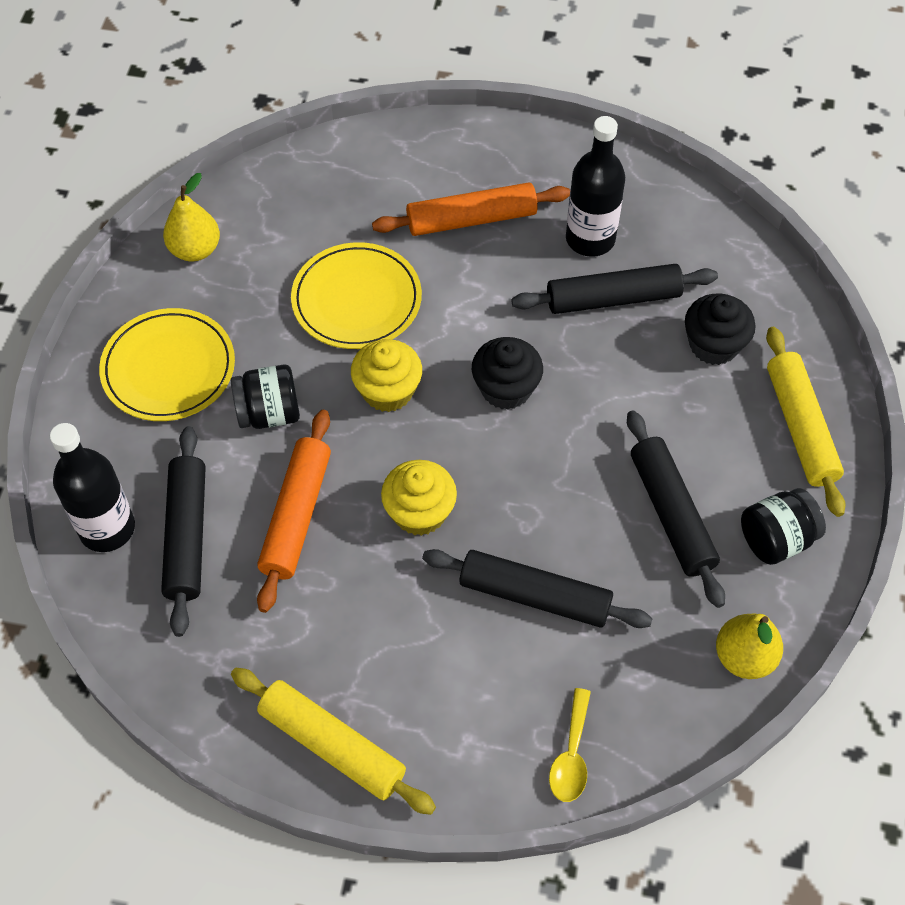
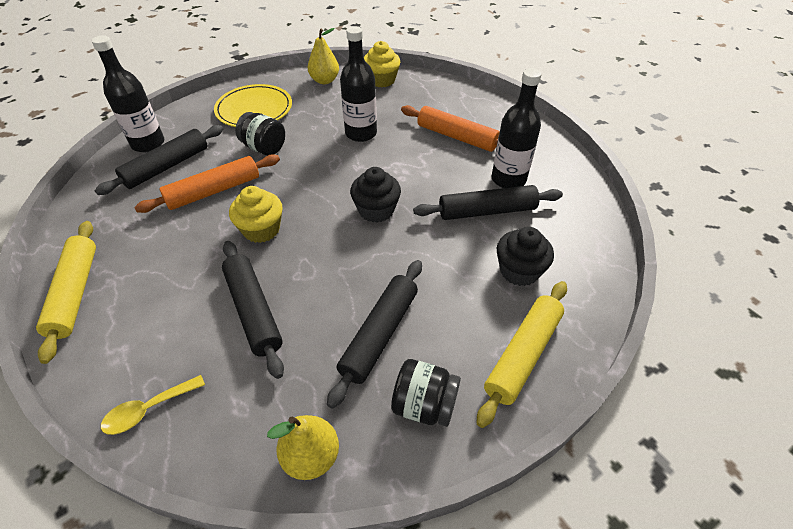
camera: 45 degrees right, 10 degrees down
(356, 300) = (361, 133): yellow plate -> black bottle
(388, 391) = (322, 173): yellow cupcake -> yellow cupcake (381, 80)
(613, 298) = (487, 211): black rolling pin -> black rolling pin turned 45 degrees counterclockwise

